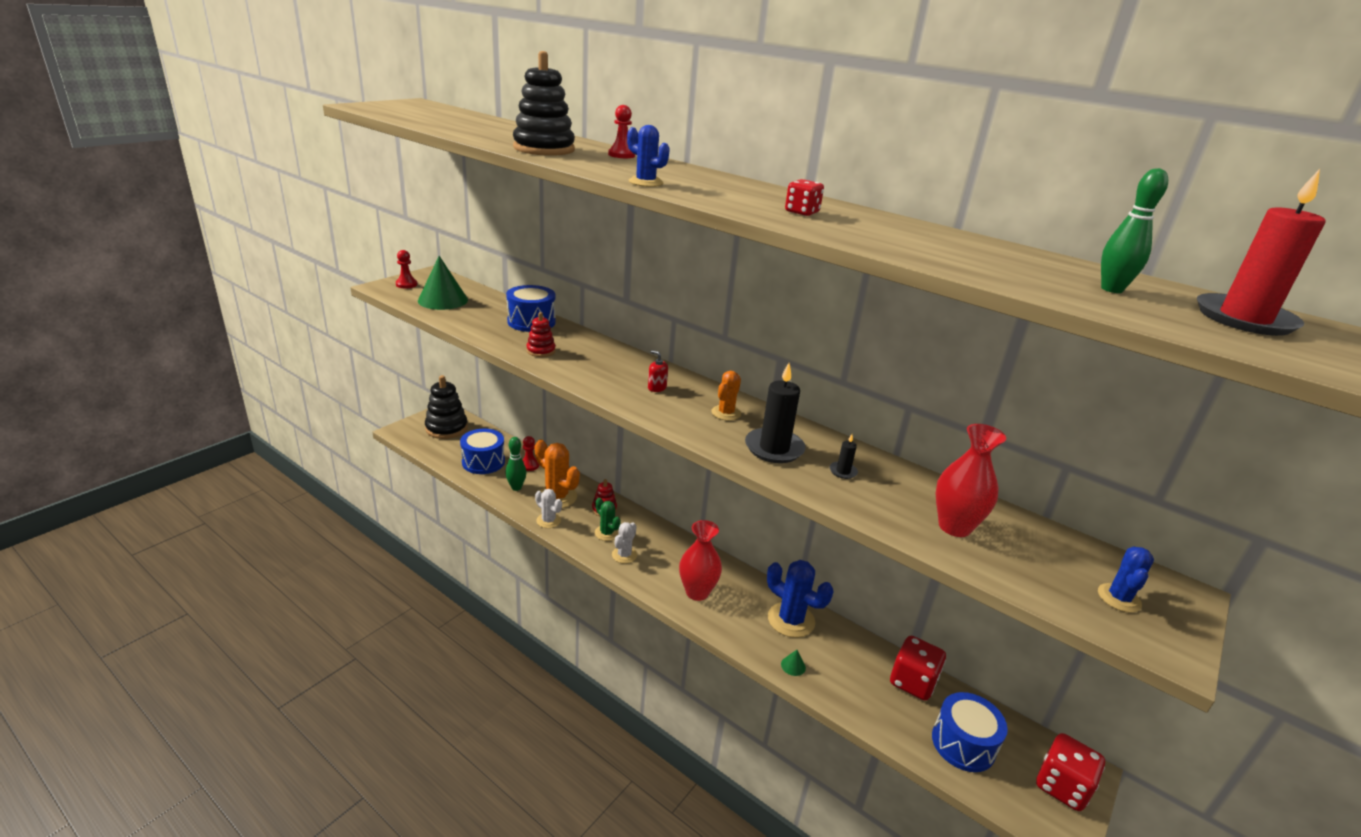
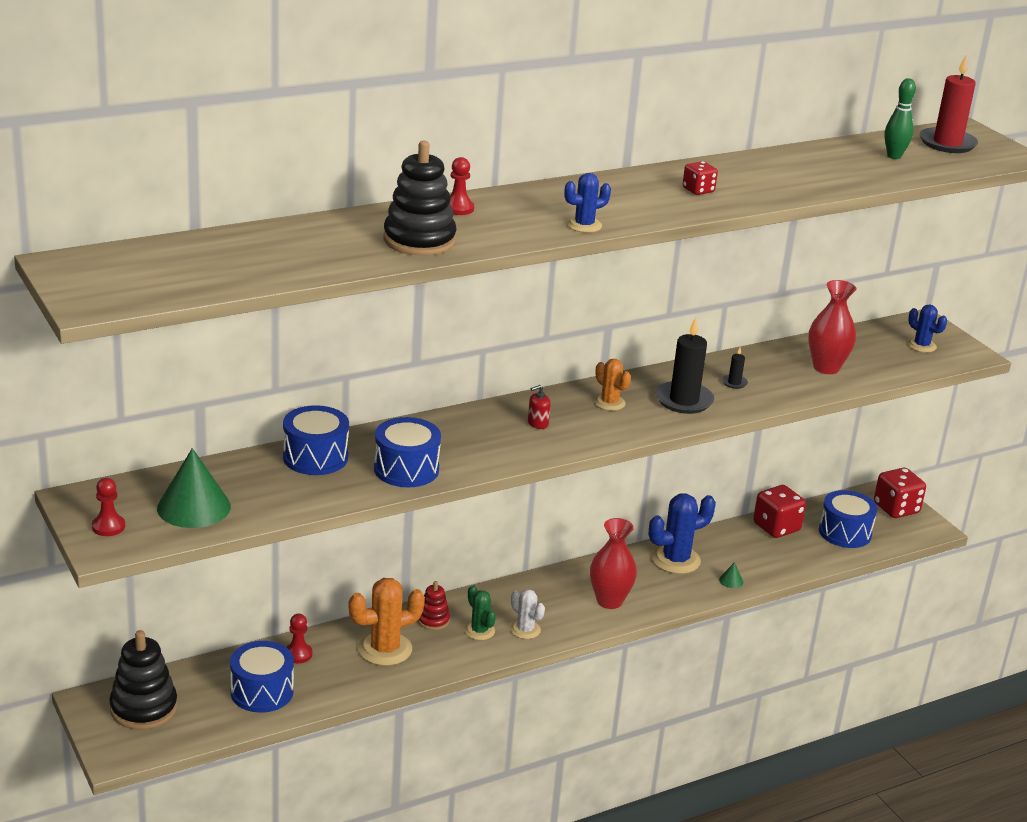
camera: 65 degrees left, 0 degrees up
(516, 487) = (343, 676): green bowling pin -> none
(541, 351) = (406, 469): red stacking toy -> blue drum
(548, 521) = (429, 667): white cactus -> none
(607, 533) = (479, 631): green cactus -> green cactus turned 75 degrees clockwise

